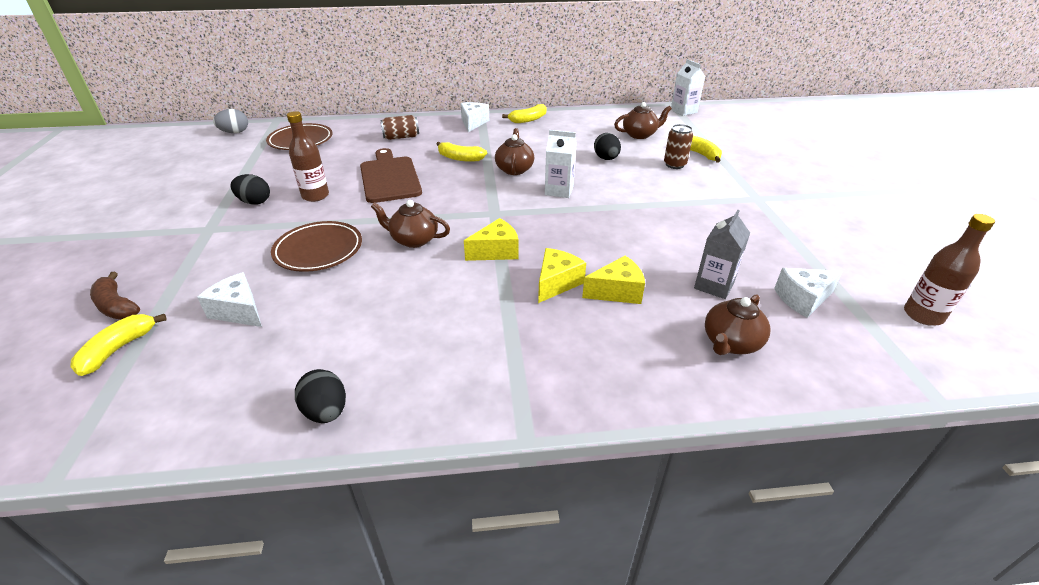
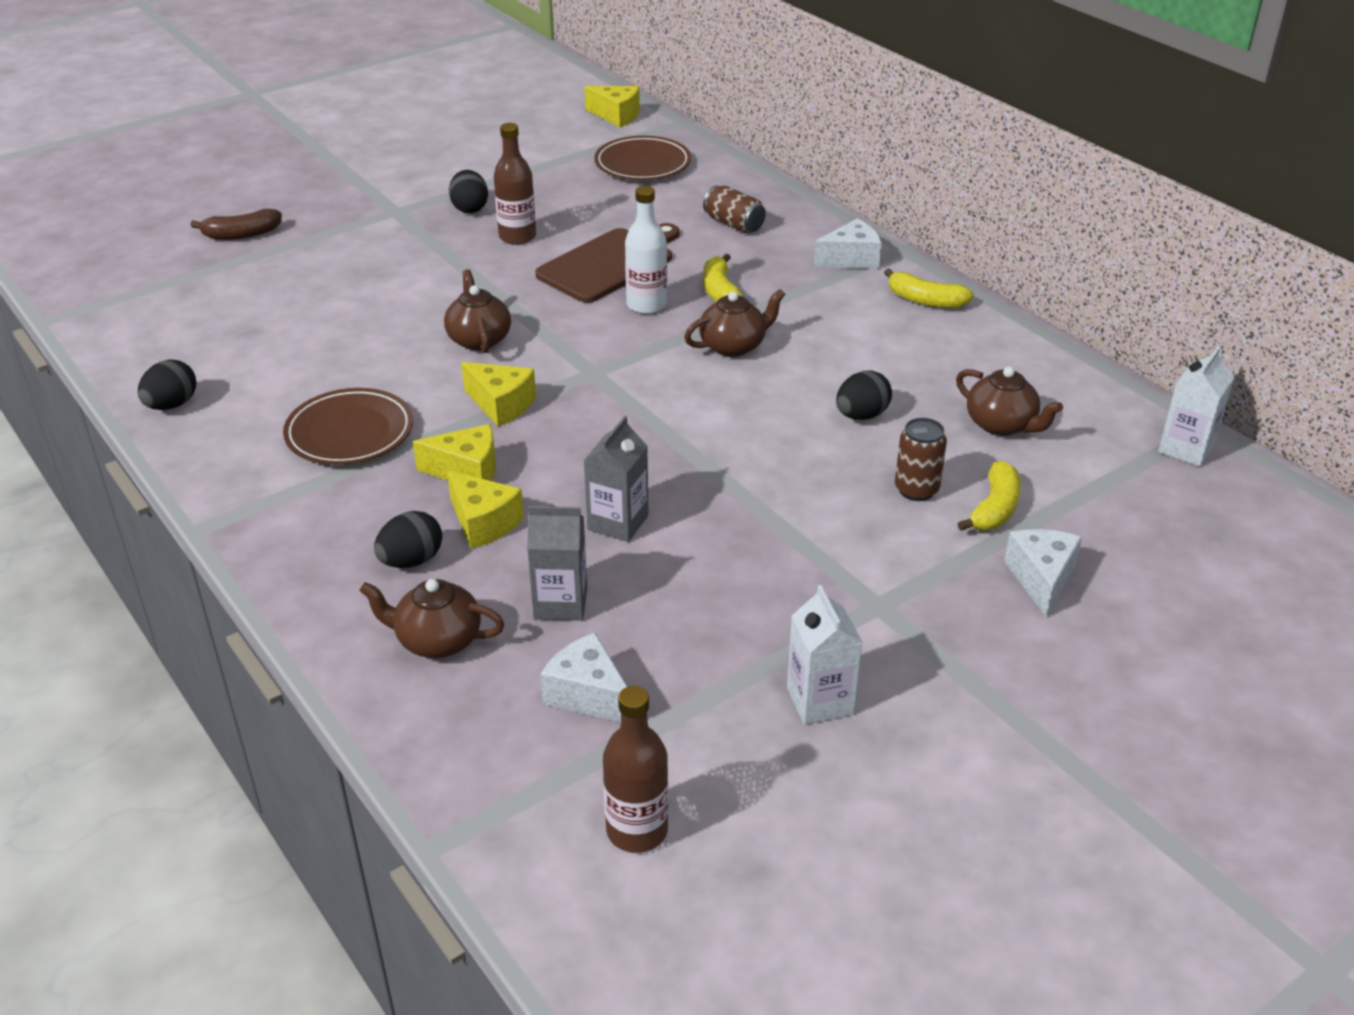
camera: 60 degrees right, 0 degrees up
(117, 306) = (242, 234): brown banana -> brown banana turned 120 degrees counterclockwise
(118, 349) = (188, 267): yellow banana -> none
(235, 132) = (616, 116): grey egg -> yellow cheese
(239, 311) = (276, 296): white cheese -> white cheese (1041, 579)
(318, 250) = (408, 290): brown plate -> brown plate (350, 433)
(446, 179) = (646, 305): none -> white bottle
(559, 191) = (706, 403): white carton -> white carton (820, 701)
(639, 332) = (411, 561): none -> black egg
(648, 246) = (618, 522): none -> grey carton

